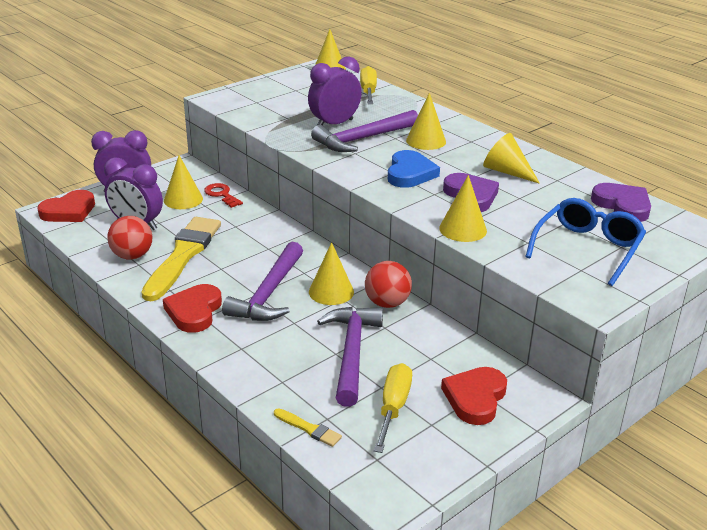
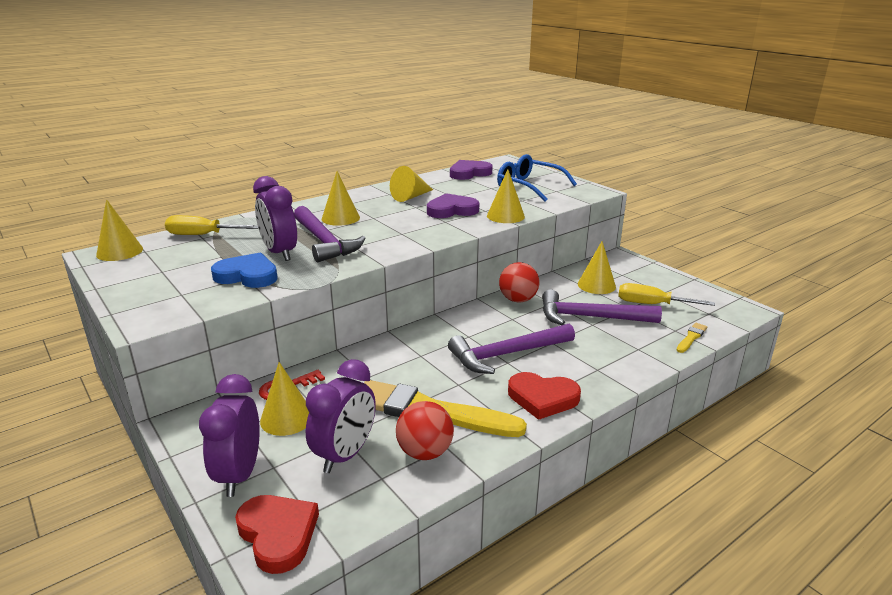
camera: 85 degrees left, 5 degrees down
(269, 293) = (506, 354): purple hammer -> purple hammer turned 135 degrees clockwise
(331, 291) = (502, 323): yellow cone -> yellow cone (596, 285)
(410, 173) = (406, 227): blue heart -> blue heart (247, 275)
(475, 398) = (629, 276): red heart -> none

